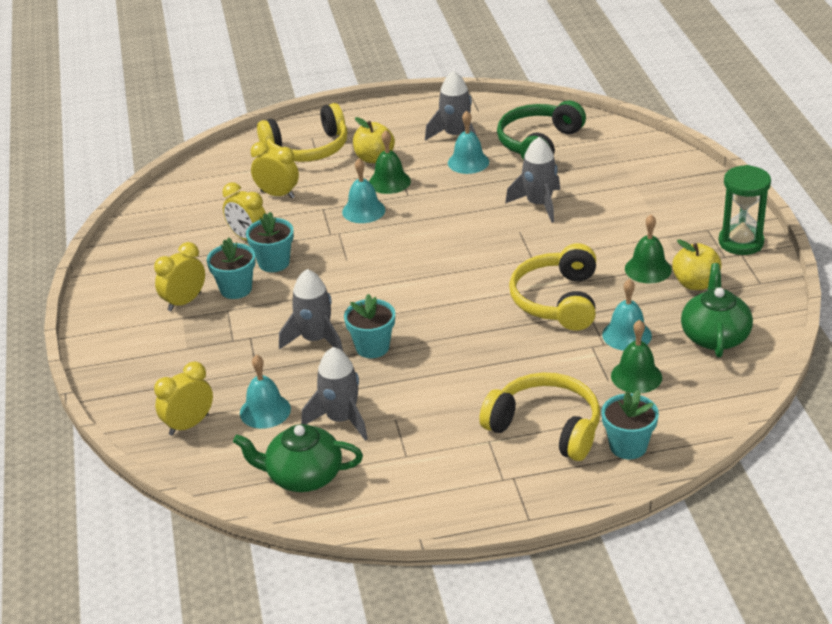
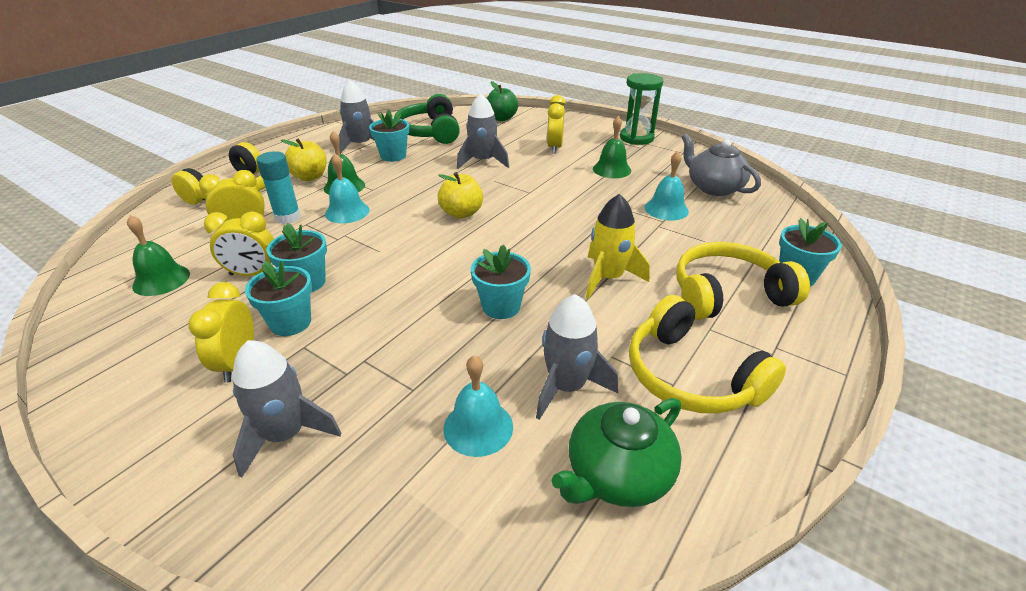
camera: 45 degrees left, 0 degrees up
(188, 425) = (405, 505): yellow clock -> yellow clock (554, 147)
(315, 339) = (437, 327): grey rocket -> grey rocket (285, 435)
(317, 196) = (287, 217): none -> turquoise glue stick
(468, 162) = (393, 156): turquoise bell -> turquoise flower pot
(477, 367) = (608, 278): none -> yellow rocket
(557, 300) = (588, 209): yellow headphones -> yellow headphones (690, 376)
(636, 153) = (501, 118): none -> green apple
(636, 376) = (717, 230): green bell -> green bell (161, 280)
(695, 283) = (651, 166): yellow apple -> yellow apple (461, 213)
(714, 336) = (713, 187): green teapot -> grey teapot

